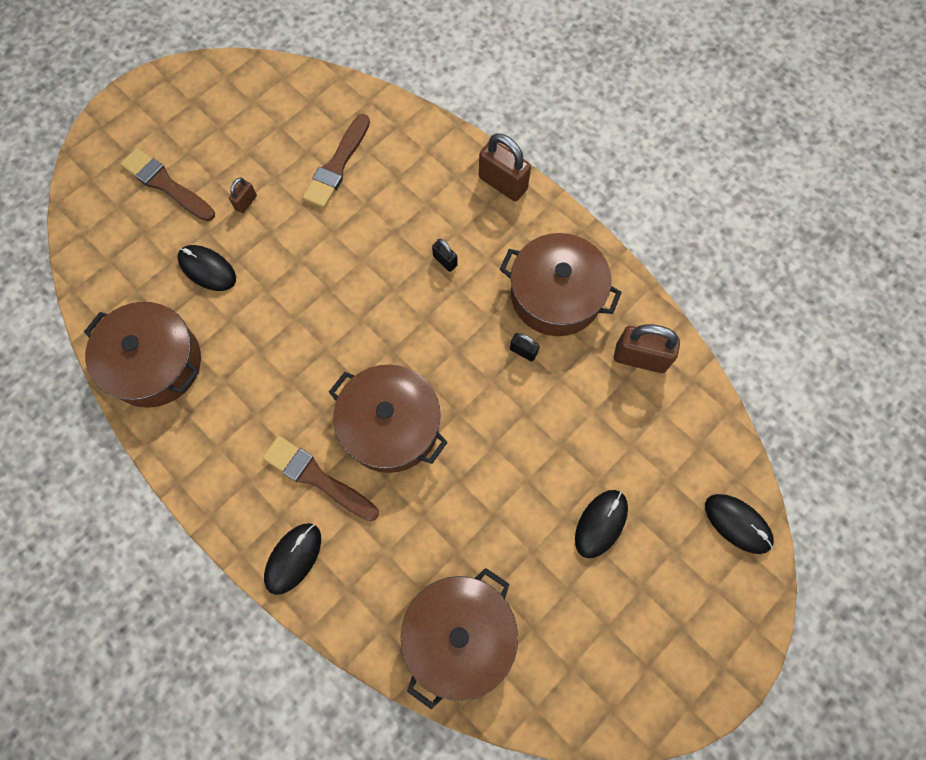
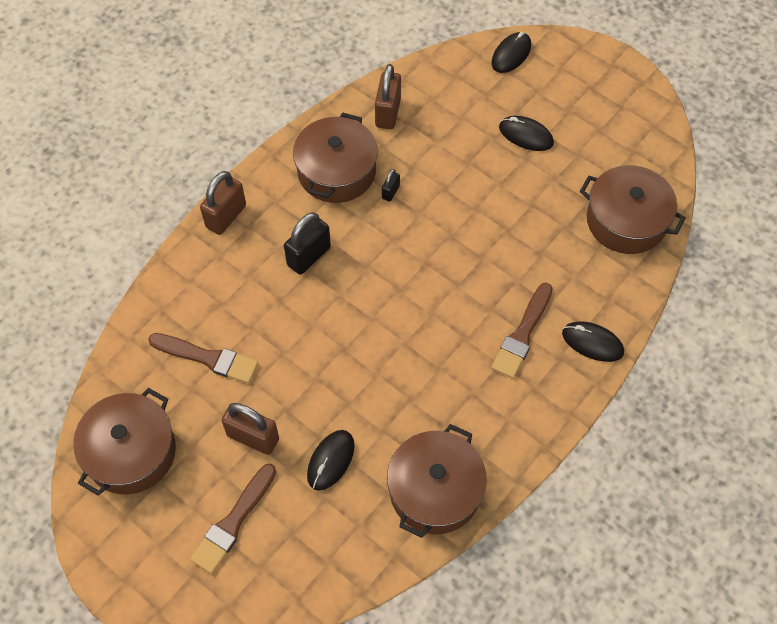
camera: 95 degrees left, 10 degrees down
(246, 202) = (253, 437): brown padlock -> brown padlock, size x1.96
(391, 426) = (469, 283): brown pot -> brown pot (131, 452)
(445, 261) = (309, 256): black padlock -> black padlock, size x1.96

